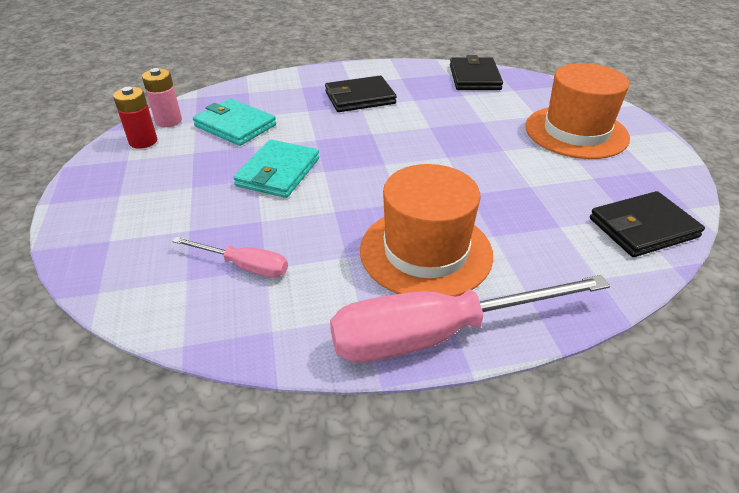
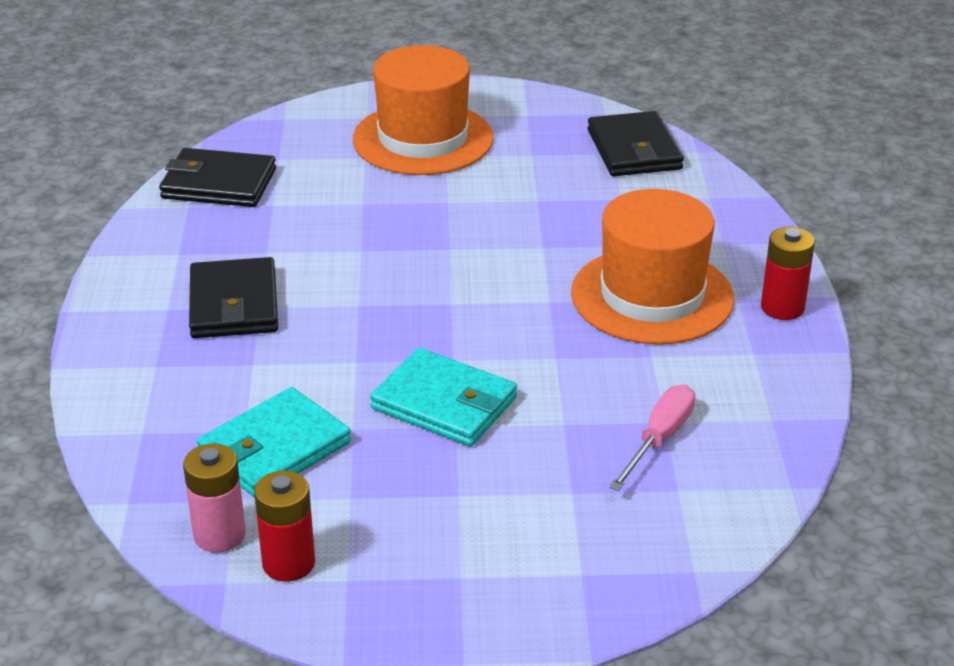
camera: 80 degrees left, 5 degrees down
(437, 334) = (782, 308): pink screwdriver -> red battery

